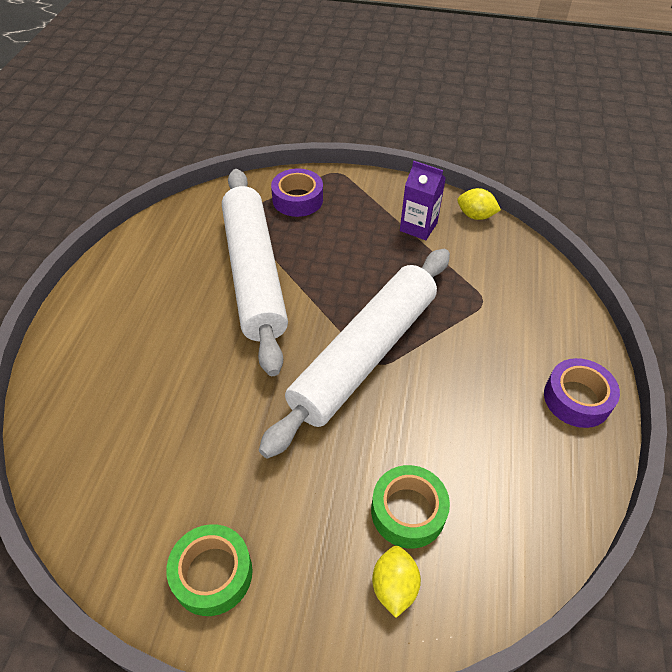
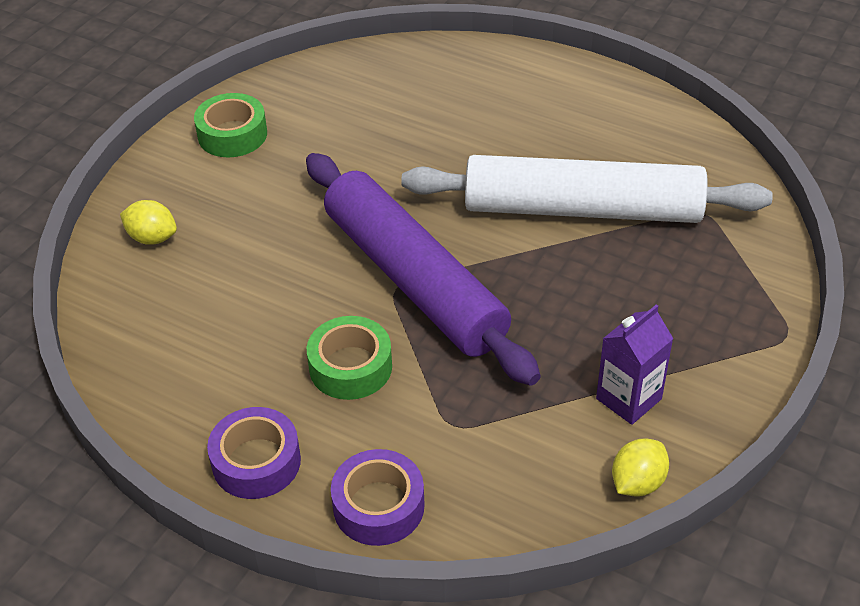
camera: 110 degrees right, 5 degrees down
(297, 199) = (725, 276): purple tape -> purple tape (378, 506)
(364, 354) = (414, 279): white rolling pin -> purple rolling pin
(408, 511) = (211, 265): green tape -> green tape (350, 367)

